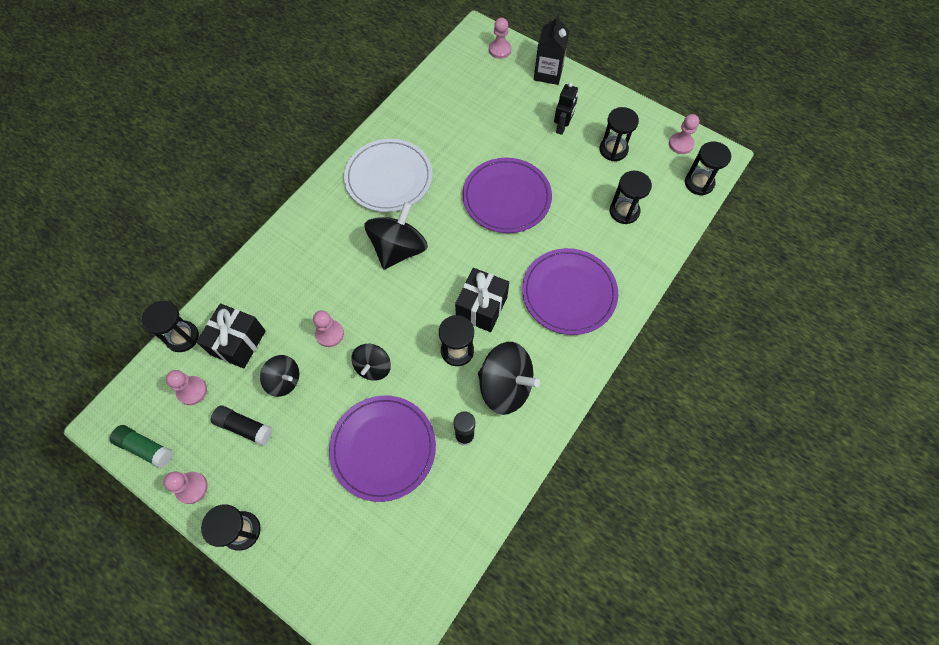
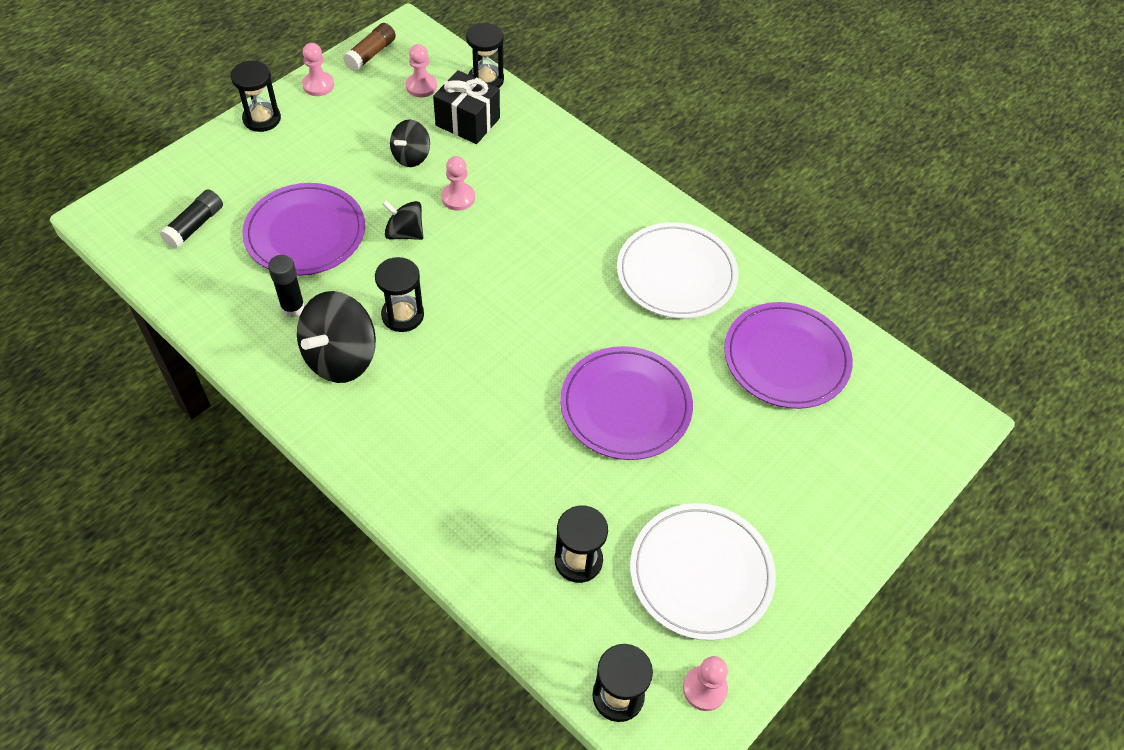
camera: 95 degrees right, 10 degrees down
(145, 448) = (371, 54): green glue stick -> brown glue stick
(244, 427) = (368, 124): black glue stick -> black glue stick (195, 226)
(398, 249) = (561, 273): black spinning top -> none
(481, 307) = (456, 349): black gift -> none
(499, 50) = (921, 444): pink pawn -> none
(548, 73) = (870, 507): black carton -> none
(562, 127) = (753, 505): black robot -> none
(569, 293) = (454, 454): purple plate -> purple plate (786, 358)
(613, 150) = (701, 573): black hourglass -> white plate

